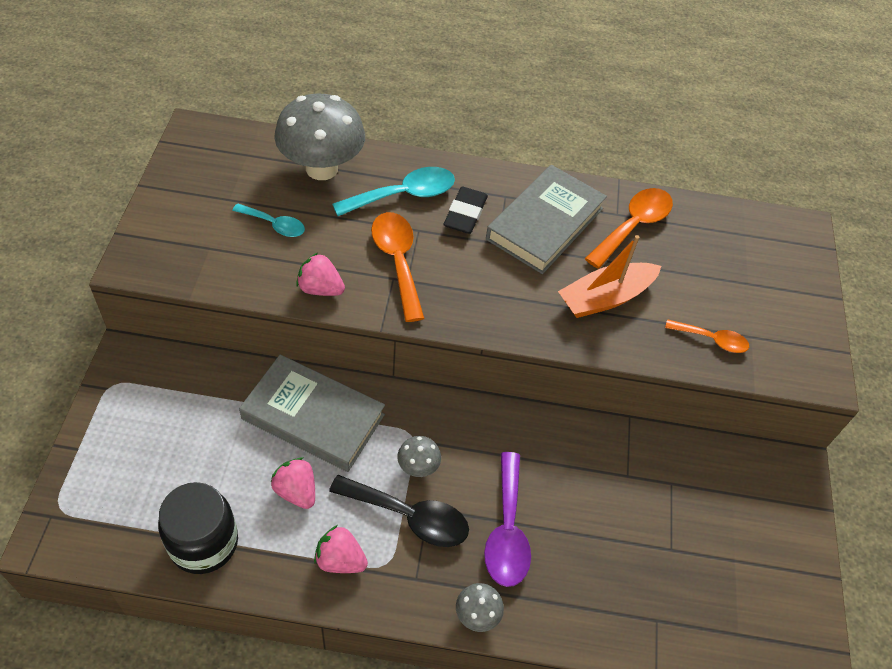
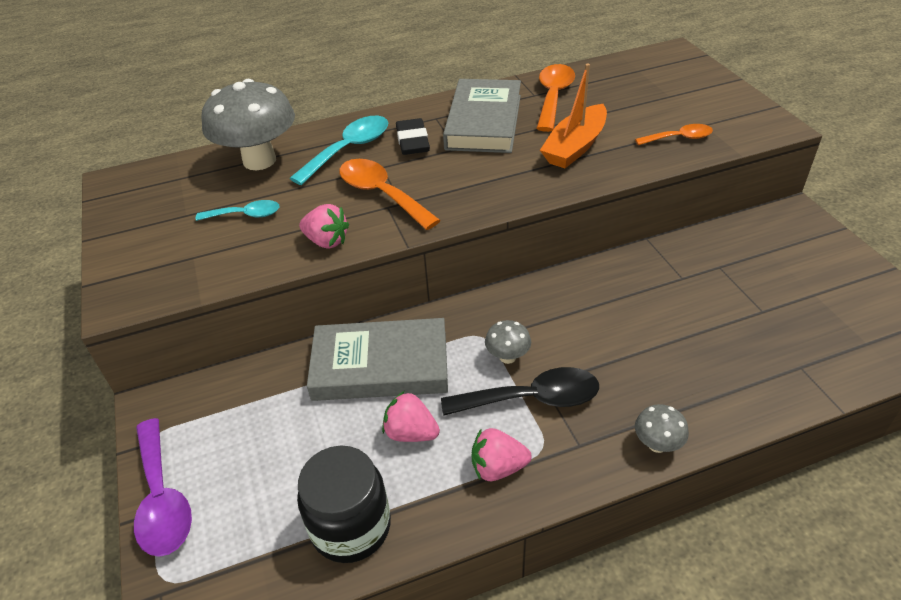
camera: 20 degrees left, 10 degrees down
(320, 288) = (326, 241): pink strawberry -> pink strawberry turned 150 degrees counterclockwise
(507, 530) = (624, 365): purple spoon -> purple spoon (162, 498)

